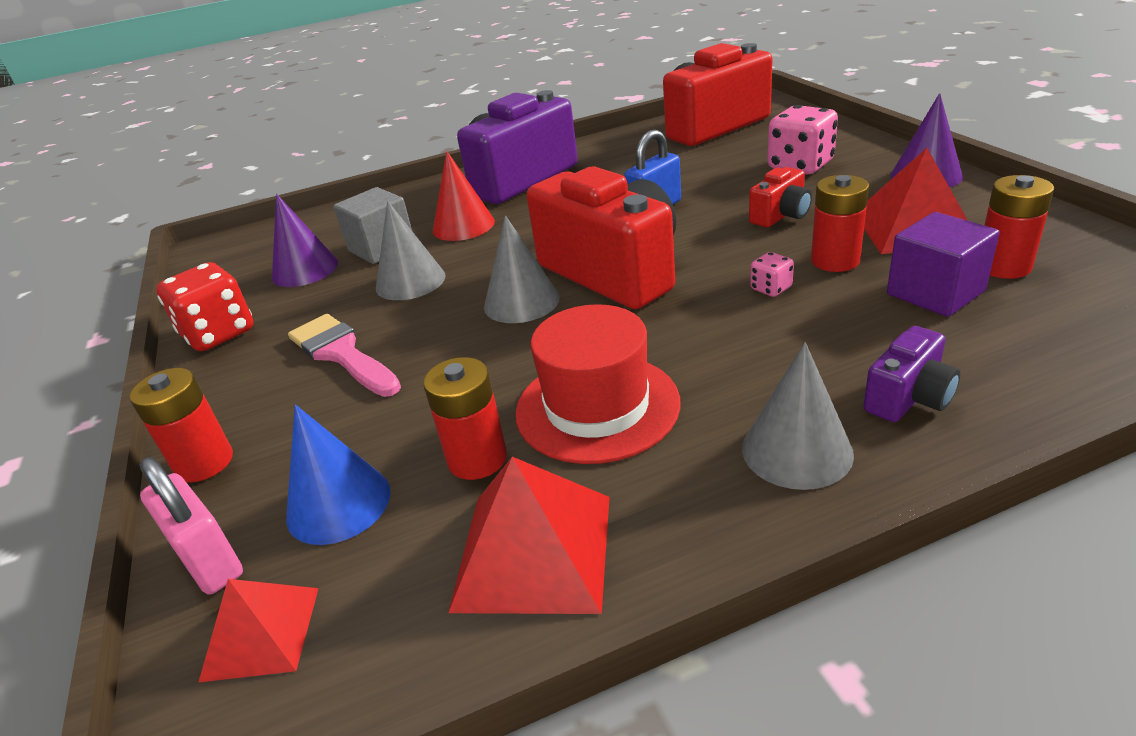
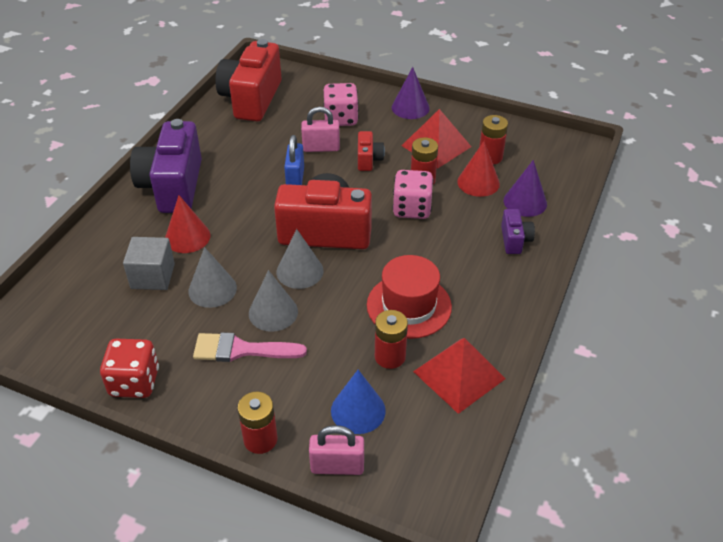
camera: 50 degrees left, 10 degrees up
(261, 632) = (402, 468): red pyramid -> none
(305, 270) = (120, 315): purple cone -> purple cone (525, 202)
(731, 188) = (321, 148): none -> pink padlock
(771, 288) = (412, 208): pink dice -> pink dice, size x2.11
(796, 450) = (501, 283): grey cone -> grey cone (273, 312)
(935, 293) = (478, 182): purple cube -> red cone

